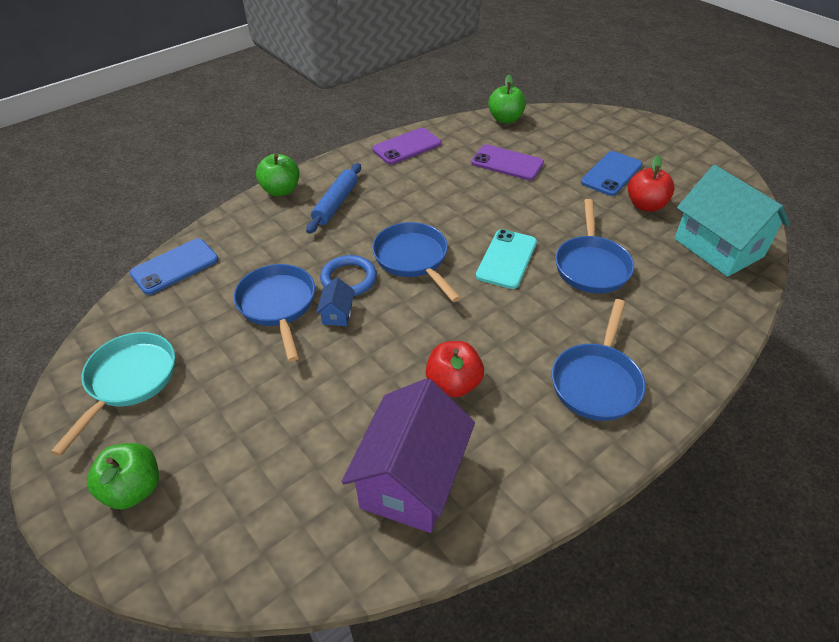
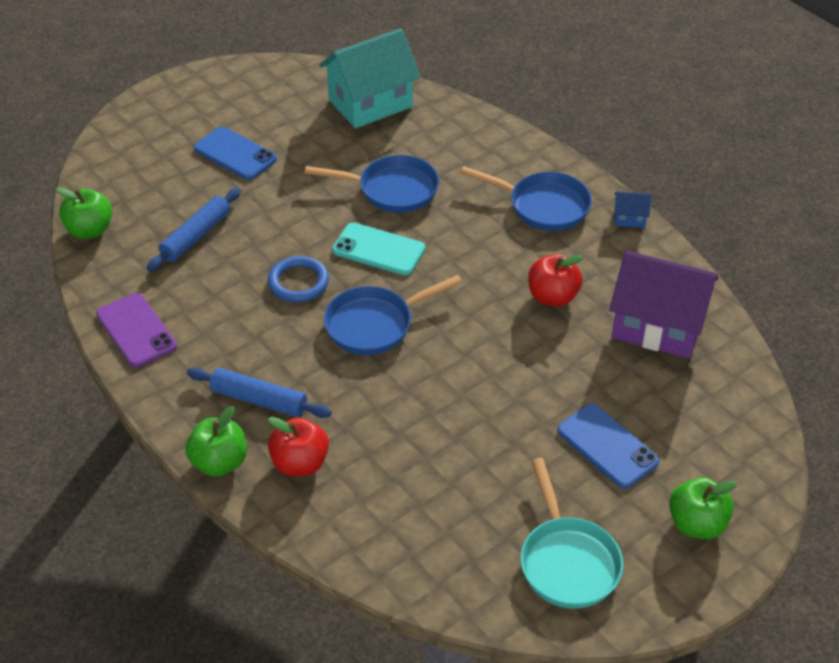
camera: 90 degrees left, 0 degrees up
(129, 381) = (567, 562): turquoise pan -> turquoise pan turned 120 degrees counterclockwise
(175, 267) = (376, 558): blue phone -> blue phone (607, 446)
(278, 305) = (448, 440): blue pan -> none
(337, 314) = (462, 386): blue house -> blue house (629, 218)
(349, 279) = (405, 380): blue ring -> blue ring (298, 282)
(507, 163) = (196, 236): purple phone -> blue rolling pin
(645, 205) = (297, 138): red apple -> red apple (300, 463)

